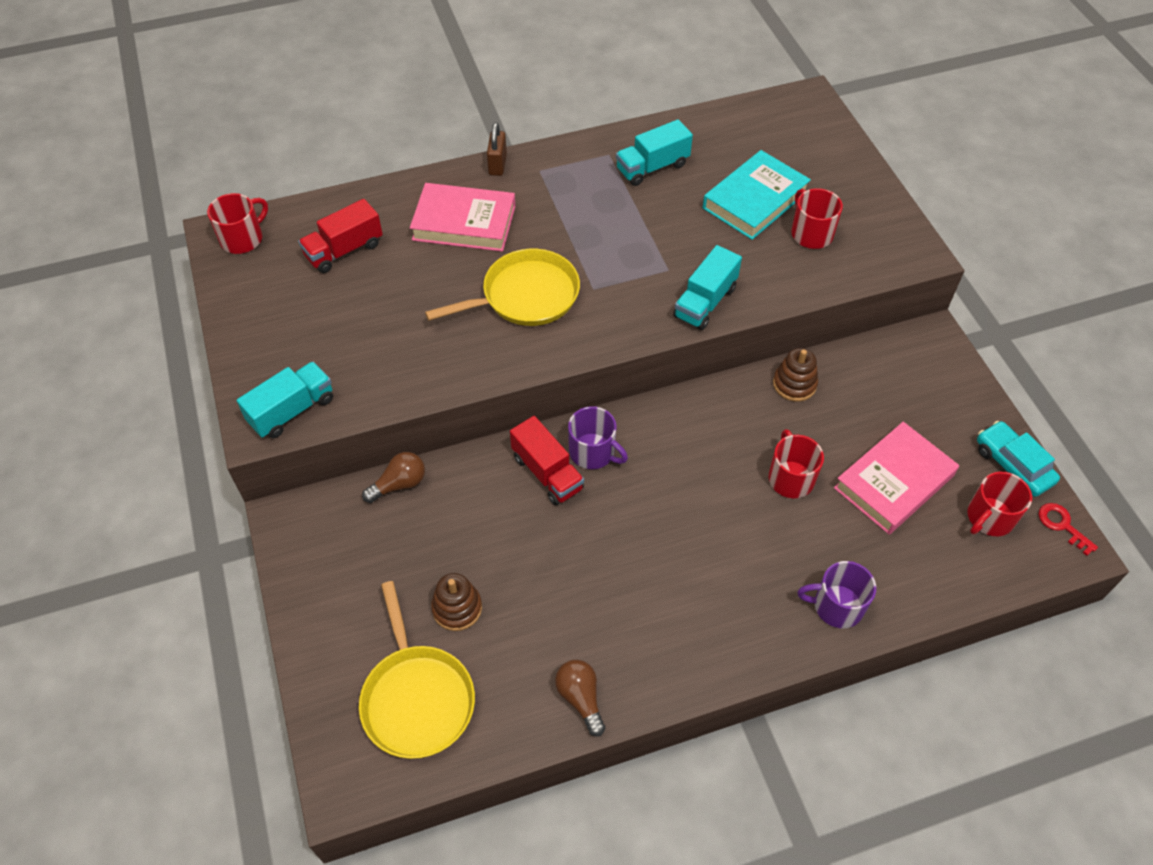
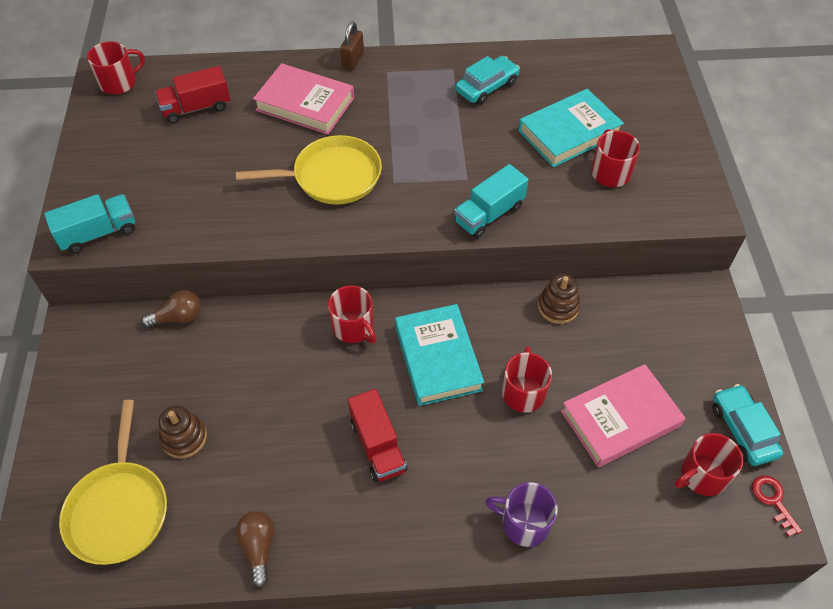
camera: 15 degrees right, 0 degrees up
(547, 473) = (307, 337): red truck -> red truck (378, 446)
(593, 452) = (353, 327): purple mug -> red mug
(652, 167) = (486, 87): turquoise truck -> turquoise car
(692, 463) = (438, 358): none -> turquoise book

